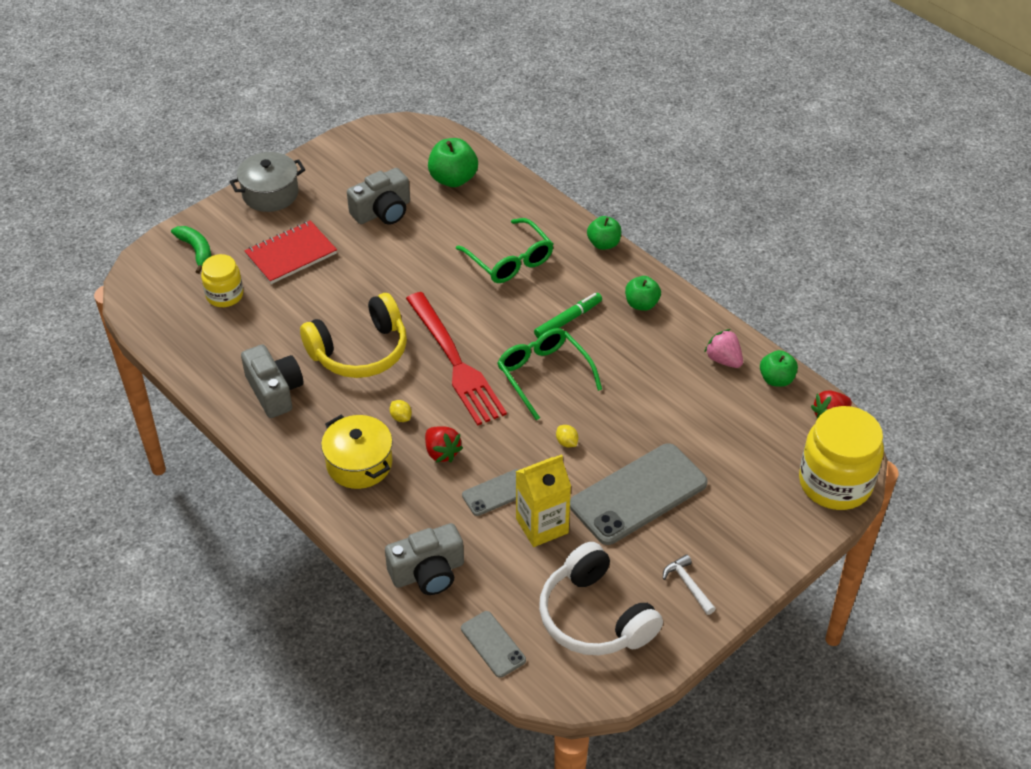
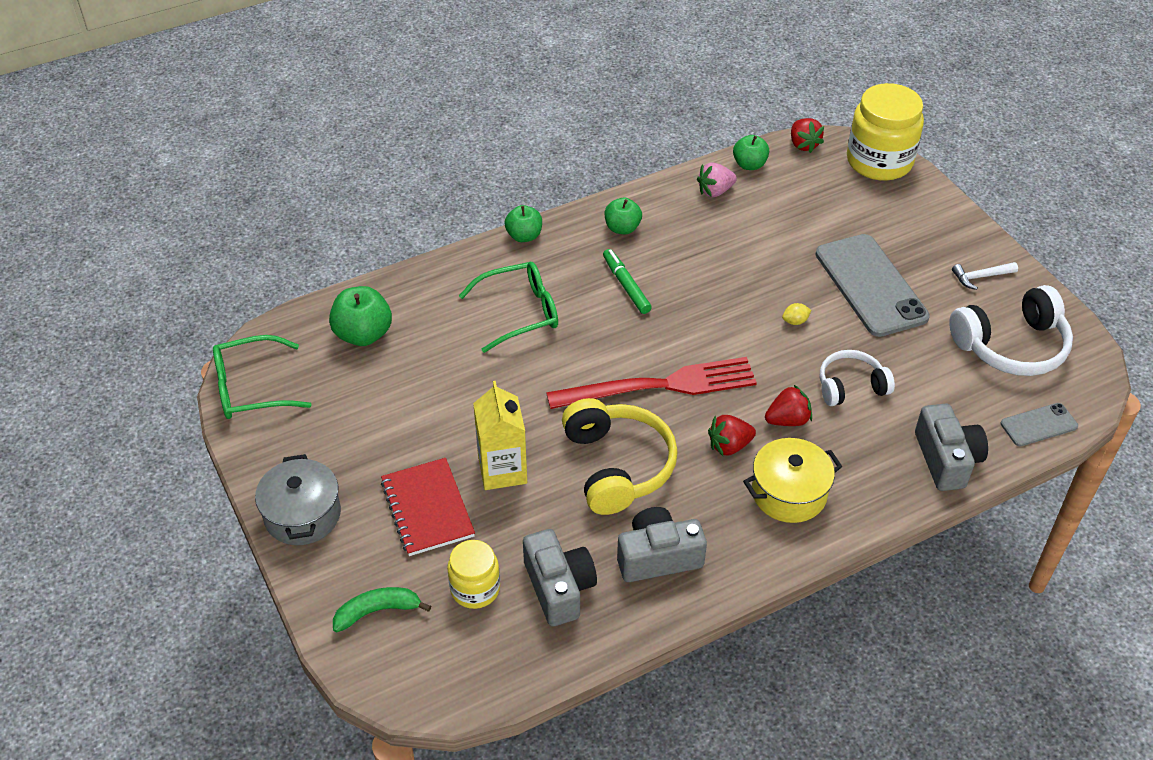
camera: 75 degrees left, 0 degrees up
(382, 211) = (389, 407): grey camera -> grey camera (559, 587)
(401, 417) = (729, 446): yellow lemon -> red strawberry
(497, 493) = (851, 386): grey phone -> white headphones
(542, 526) = (898, 361): yellow carton -> yellow carton (502, 470)
(544, 375) = (699, 319): green glasses -> green glasses (251, 388)

